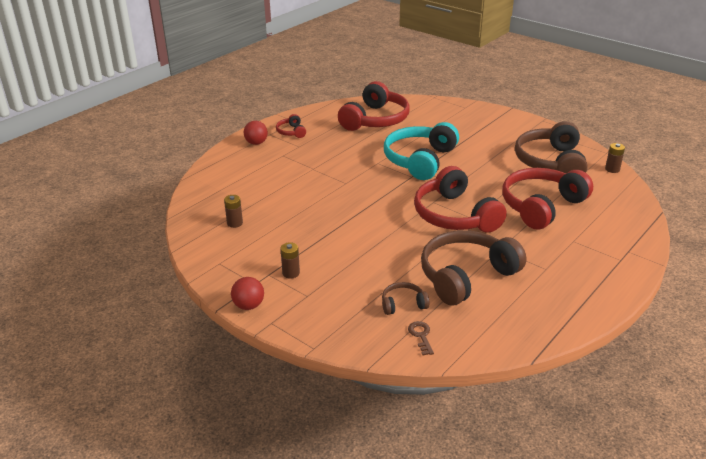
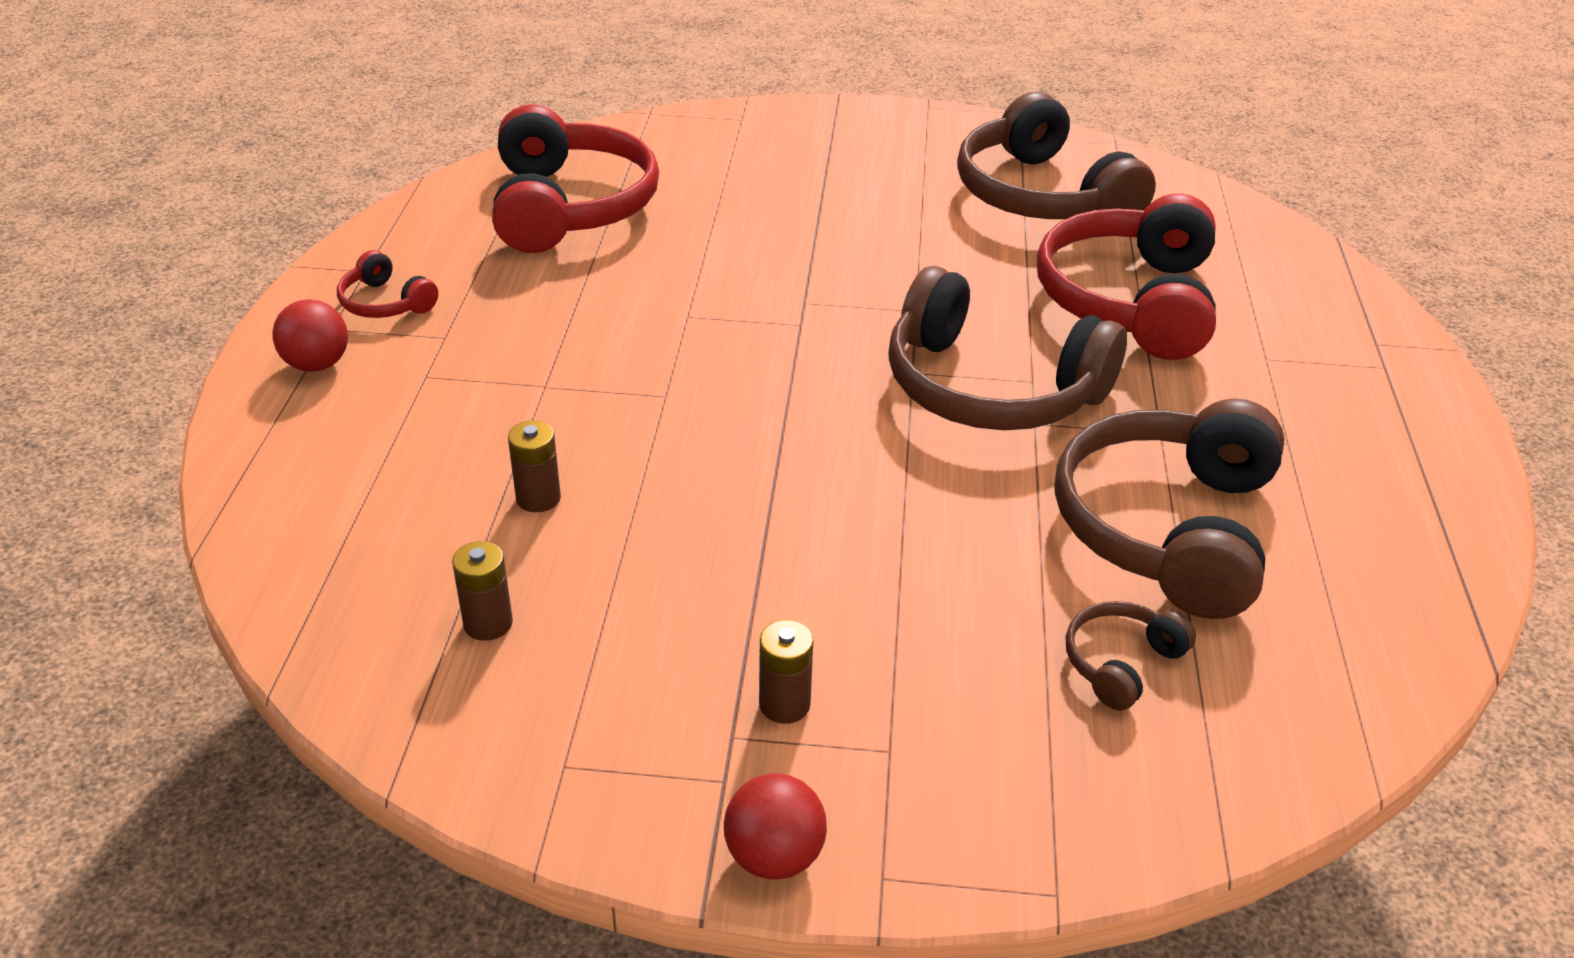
camera: 35 degrees left, 5 degrees up
(420, 160) = (776, 277): turquoise headphones -> none
(421, 336) = (1242, 728): brown key -> none
(454, 215) = (990, 388): red headphones -> brown headphones
(612, 169) = (1163, 175): brown battery -> brown battery (538, 498)

